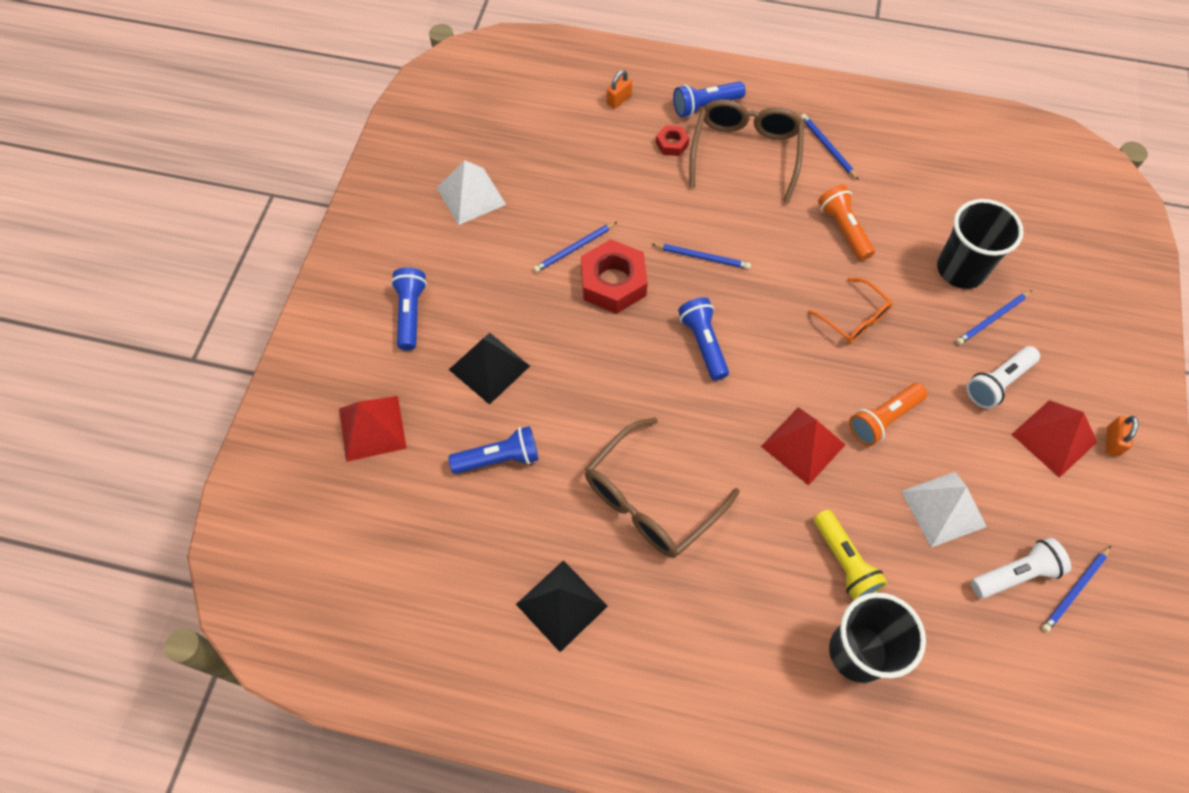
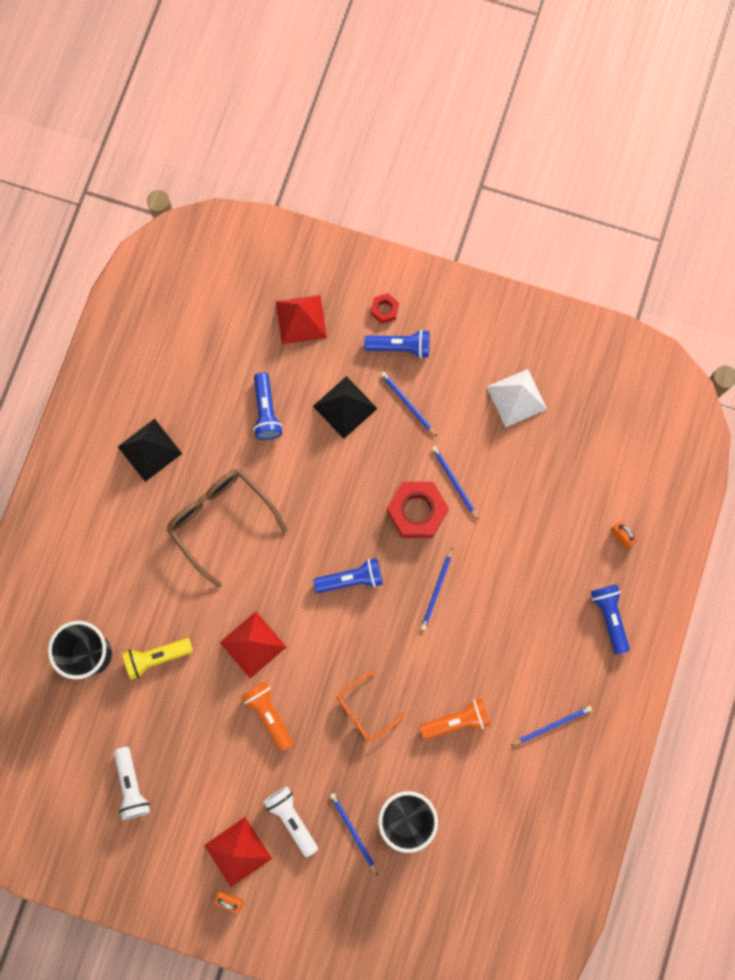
camera: 95 degrees right, 15 degrees up
(672, 144) = (565, 579): red nut -> red nut (384, 310)
(745, 153) = (550, 646): brown glasses -> none
(943, 509) = (189, 743): white pyramid -> none
(1075, 590) = (114, 828): blue pencil -> blue pencil (407, 403)

